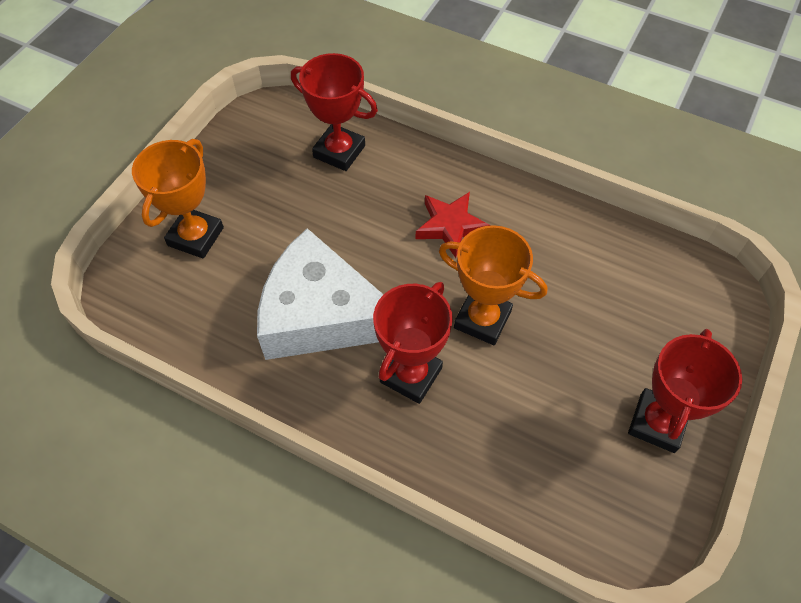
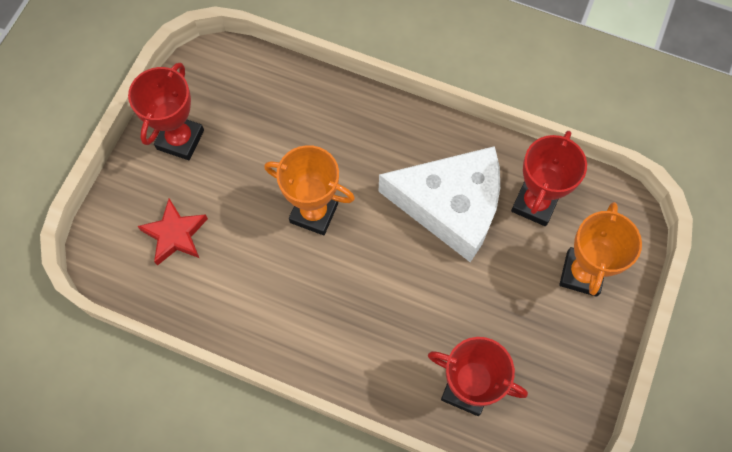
camera: 175 degrees right, 10 degrees up
(411, 375) = (370, 161): red trophy -> red trophy (534, 203)
(450, 226) = (345, 305): red star -> red star (175, 235)

